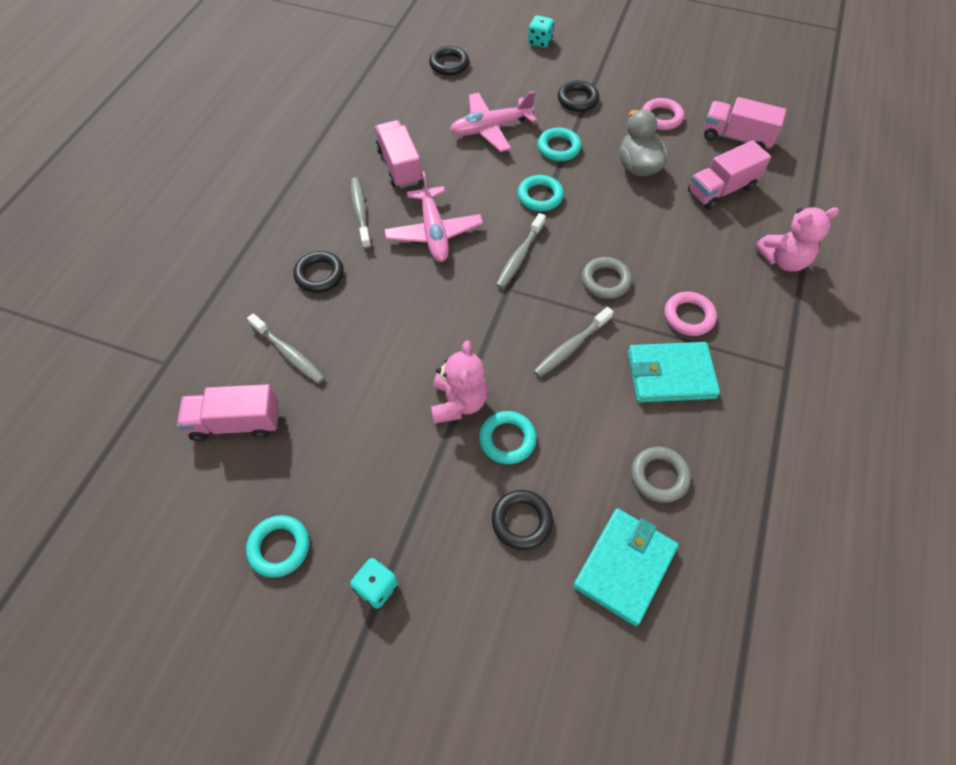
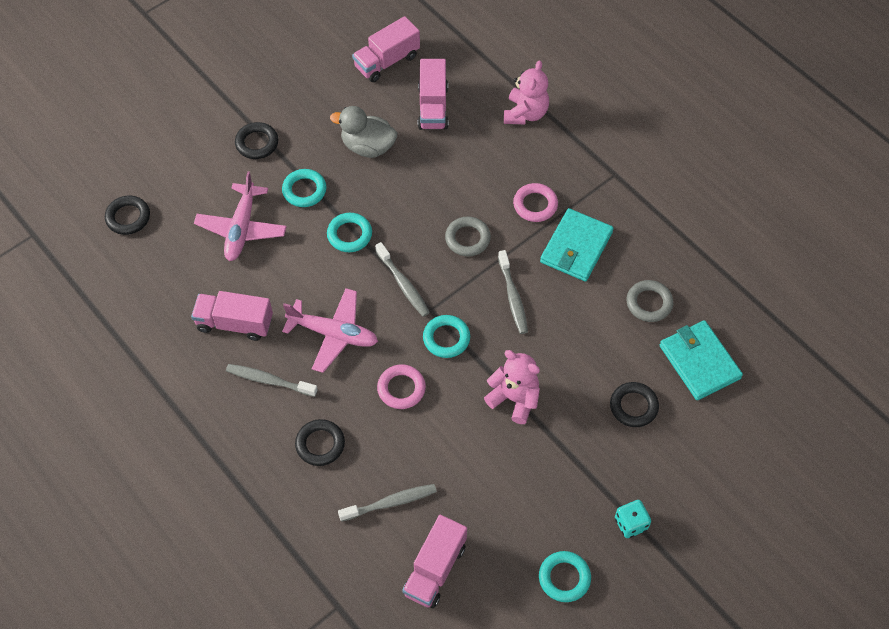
camera: 60 degrees left, 0 degrees up
(507, 439) = (565, 382): turquoise ring -> turquoise ring (446, 338)
(540, 42) = (157, 128): turquoise dice -> none
(661, 117) = (325, 97): pink ring -> pink ring (401, 389)

